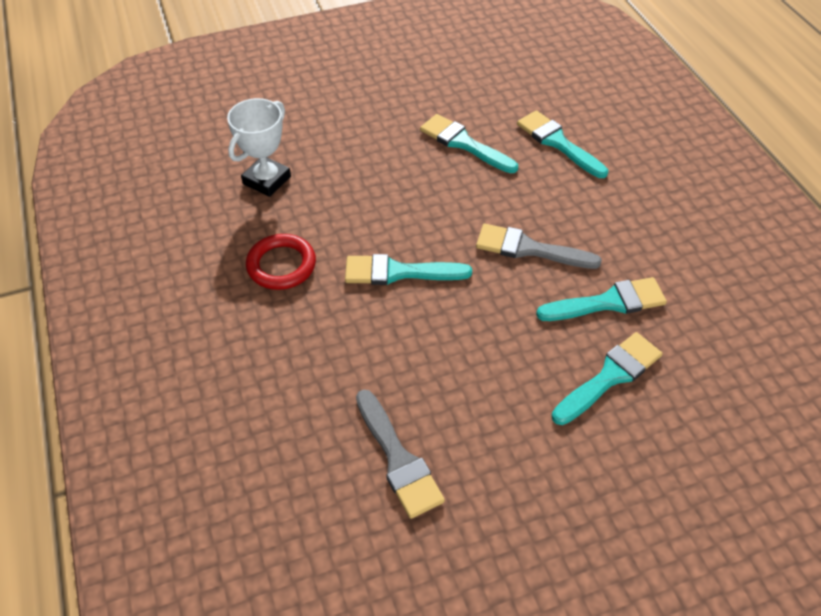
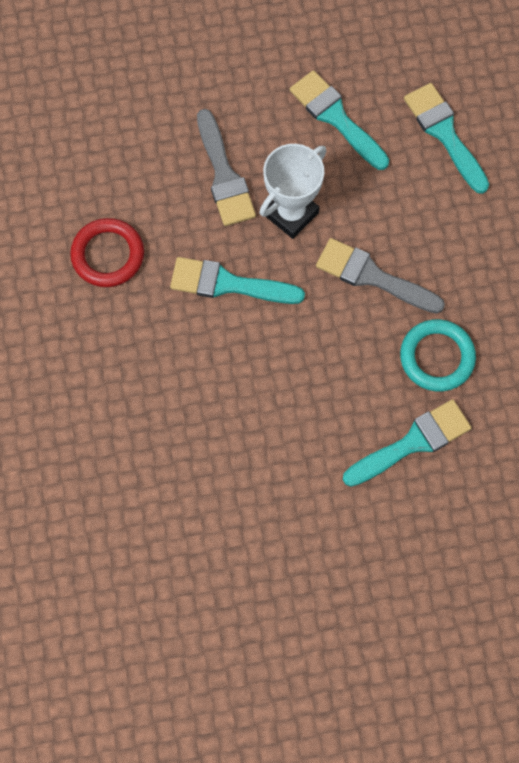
camera: 10 degrees right, 20 degrees up
(267, 180) = (106, 137): white trophy -> white trophy (291, 213)
(398, 459) = (188, 494): grey brush -> grey brush (224, 175)
(608, 302) = (437, 357): turquoise brush -> turquoise ring

